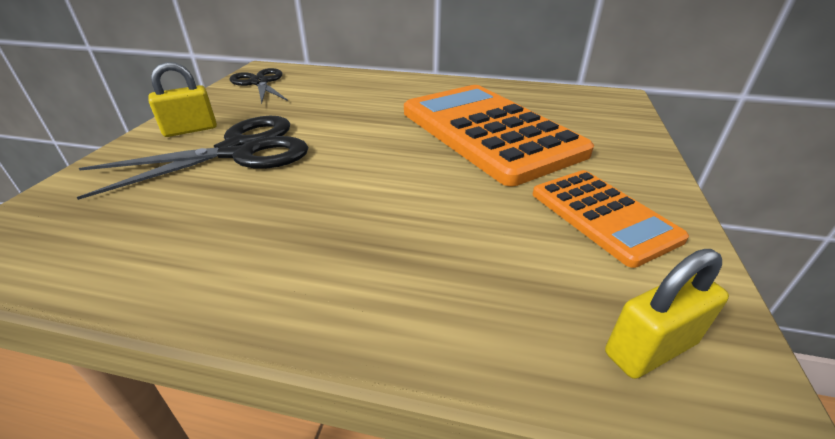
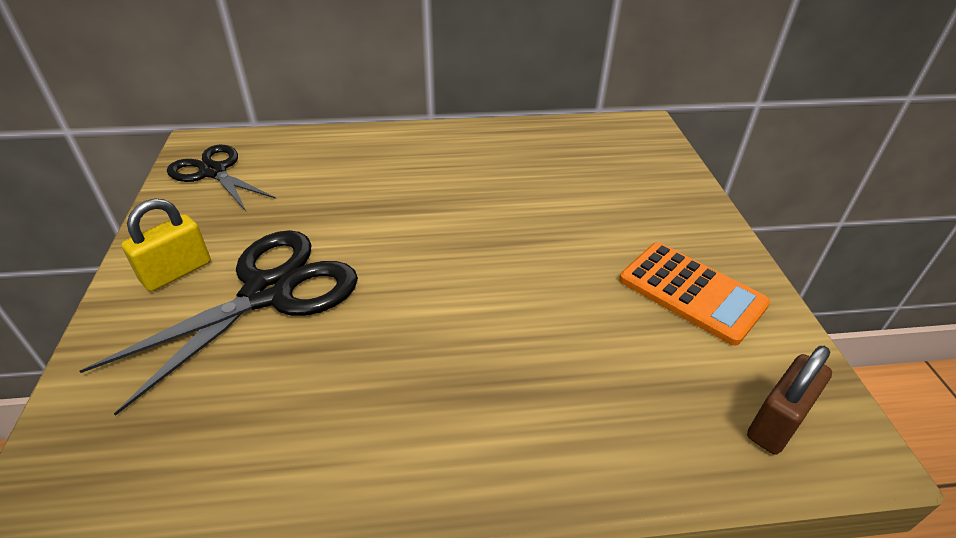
camera: 20 degrees left, 5 degrees up
(488, 132) = (539, 204): orange calculator -> none
(650, 348) = (776, 422): yellow padlock -> brown padlock

